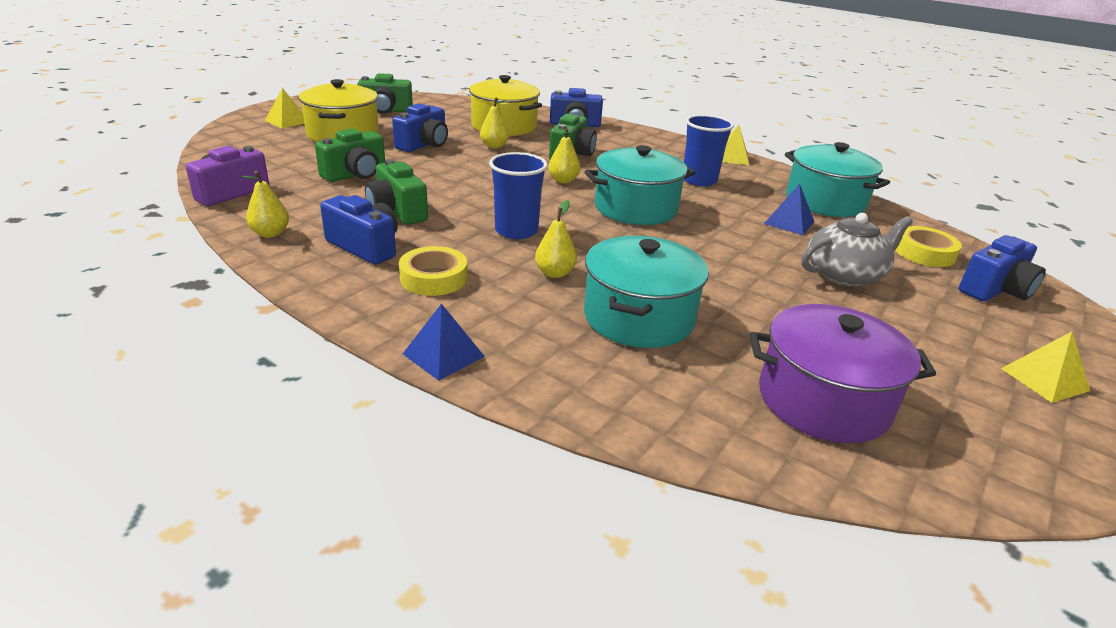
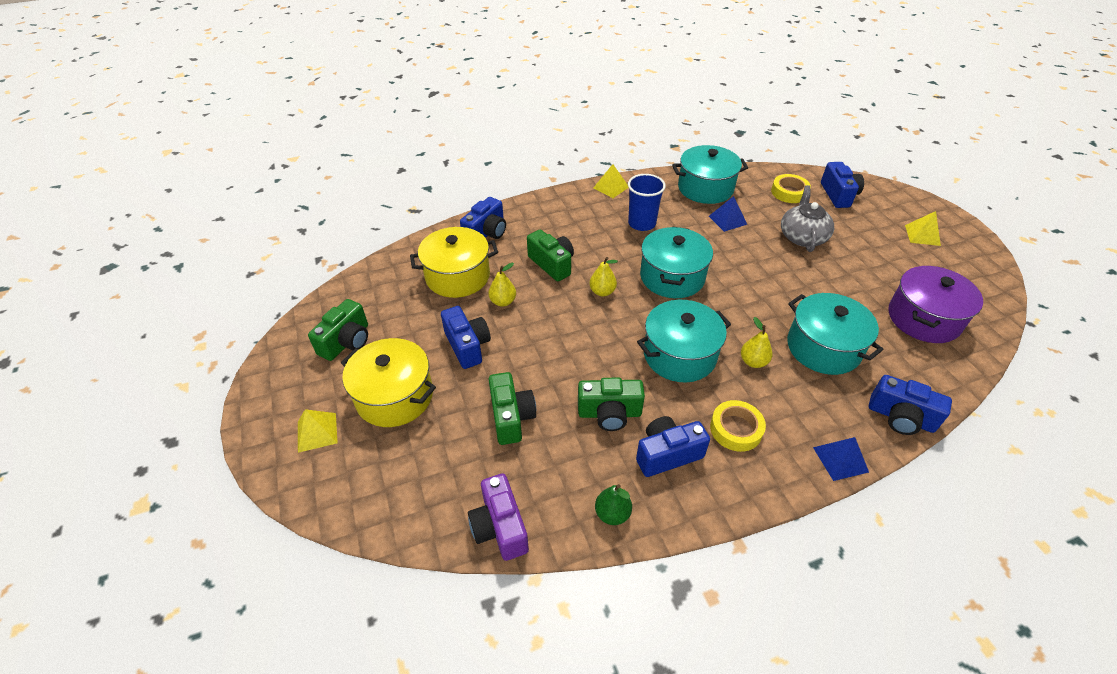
camera: 55 degrees left, 15 degrees up
(270, 233) = (612, 513): yellow pear -> green pear
(516, 231) = (679, 355): blue cup -> turquoise pot
(569, 398) = (900, 417): none -> blue camera

